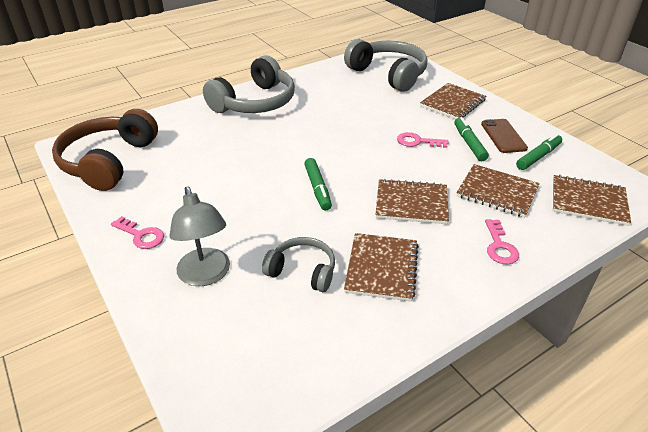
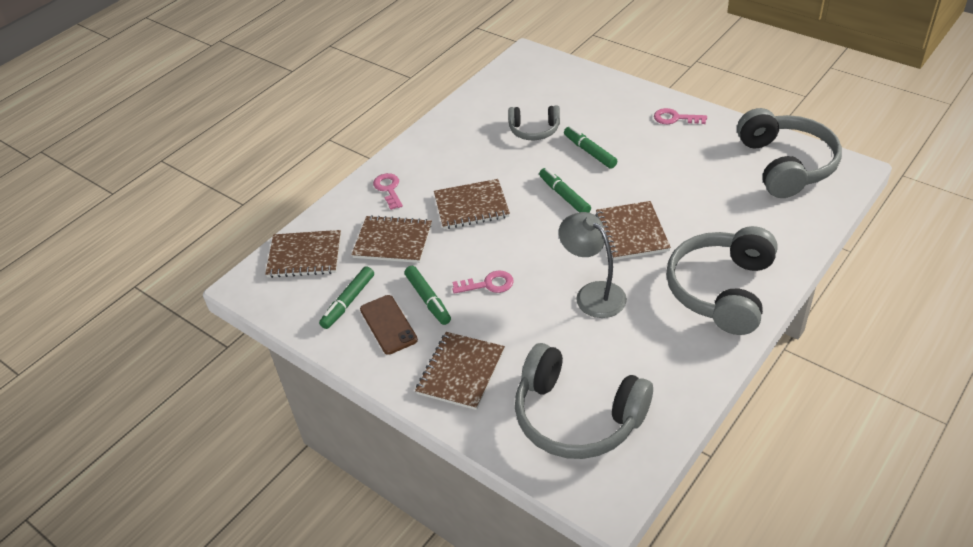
camera: 165 degrees right, 5 degrees up
(108, 161) = (786, 165): brown headphones -> grey headphones
(206, 275) = (600, 109): grey lamp -> grey lamp (593, 294)
(261, 224) = (589, 152): none -> green marker
(381, 268) = (477, 148): brown notebook -> brown notebook (631, 232)

